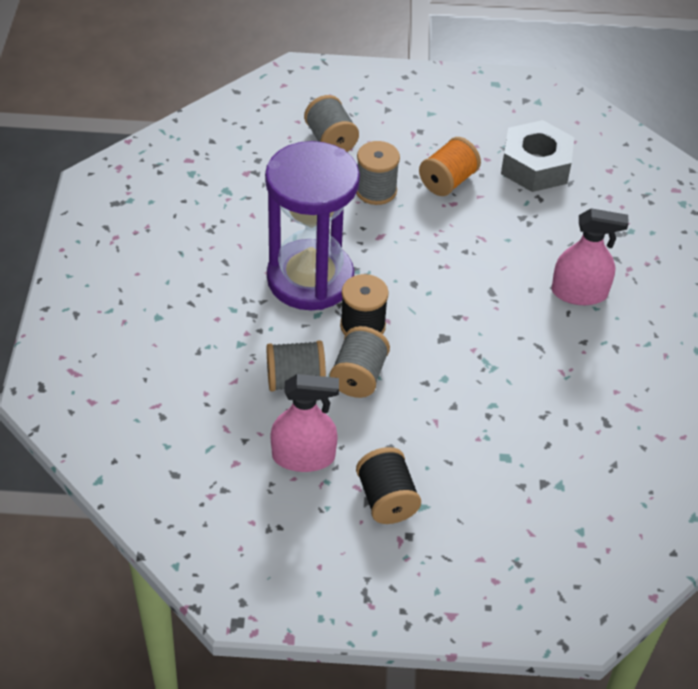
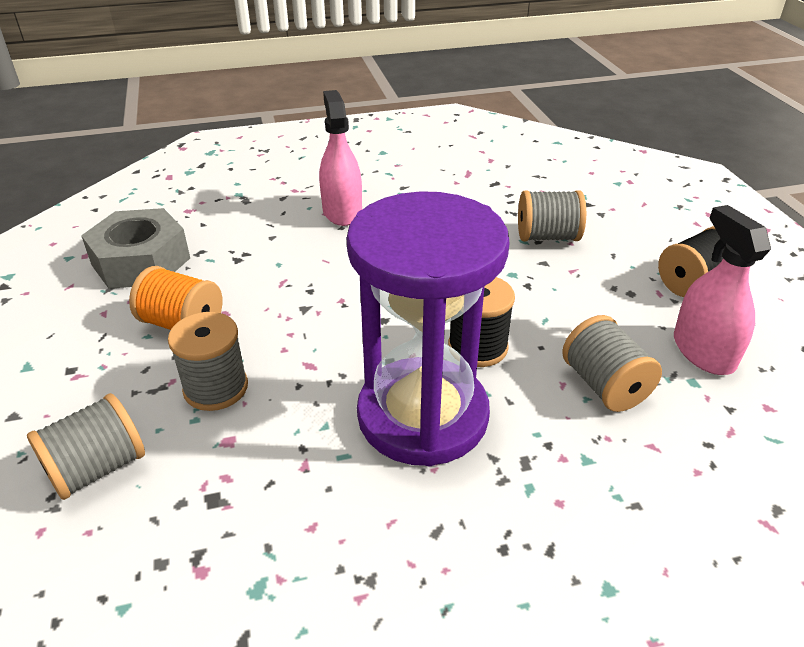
camera: 105 degrees left, 10 degrees down
(358, 376) = (557, 334): grey spool -> grey spool (547, 237)

